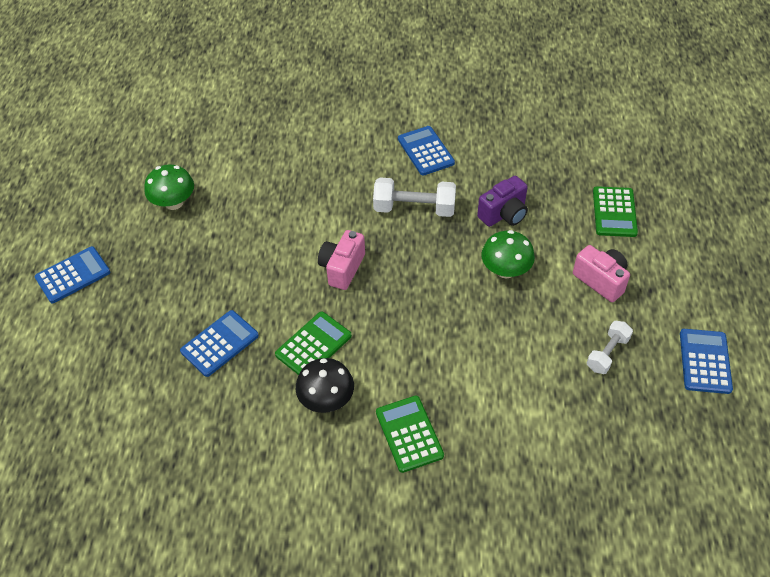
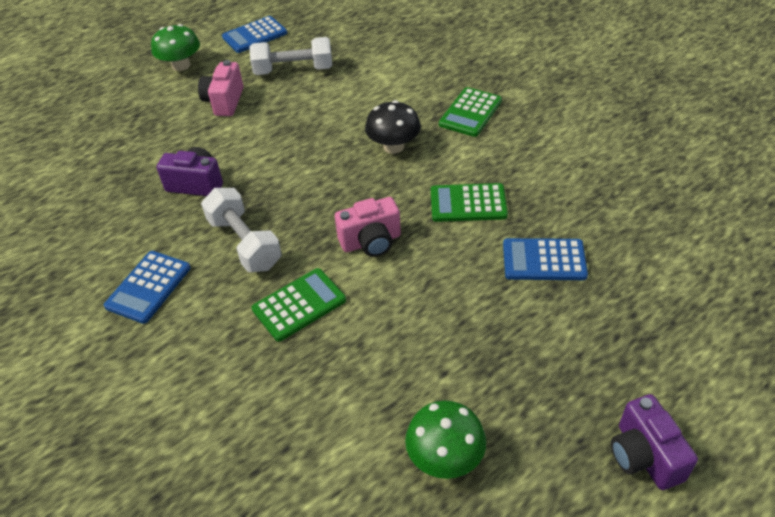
camera: 130 degrees left, 5 degrees down
(73, 275) = (644, 456): blue calculator -> purple camera
(326, 399) = (501, 164): black mushroom -> black mushroom (393, 146)
(505, 270) = (264, 149): green mushroom -> green mushroom (181, 65)
(607, 353) = (294, 70): white dumbbell -> white dumbbell, size x1.60
(614, 212) = (135, 128): green calculator -> green calculator (299, 305)

